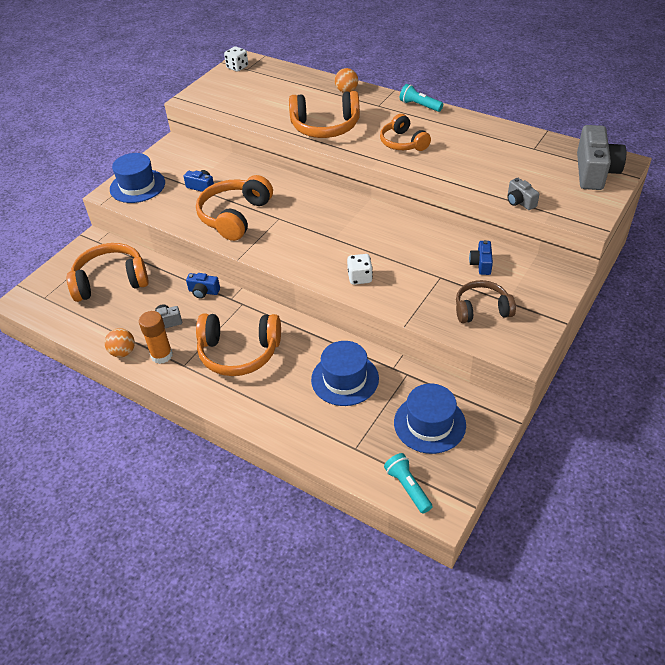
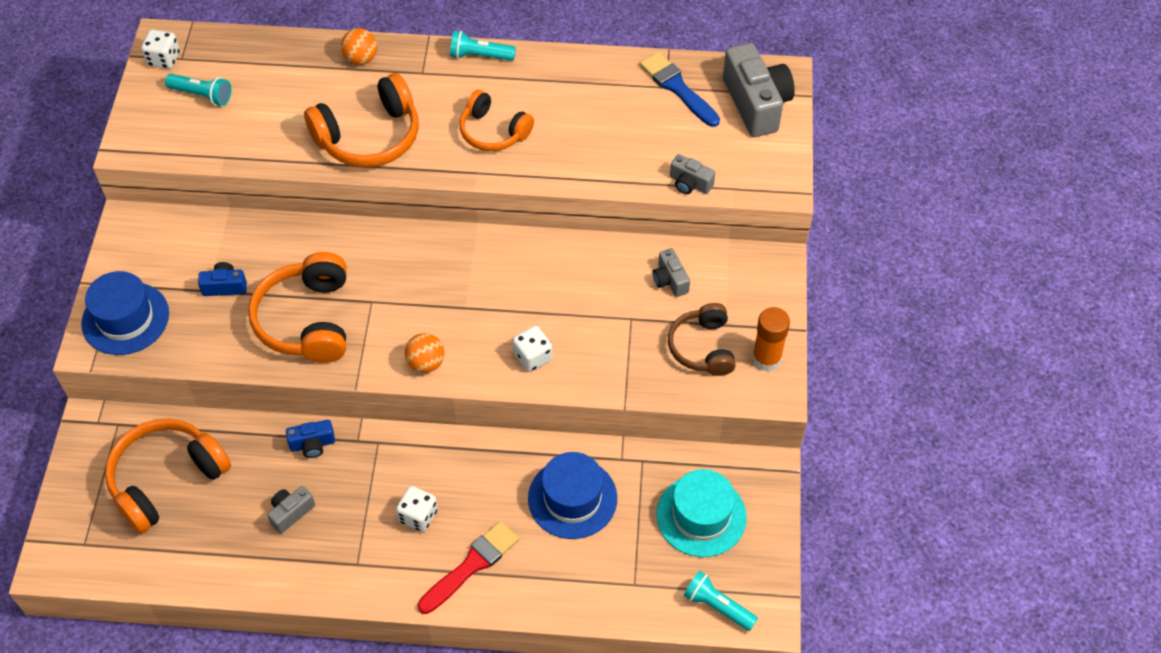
camera: 30 degrees left, 10 degrees up
(123, 352) = (261, 579): orange ball -> orange ball (426, 363)
(162, 355) = (318, 562): orange glue stick -> orange glue stick (766, 359)
(239, 352) = (418, 516): orange headphones -> white dice
(245, 86) = (202, 95): none -> turquoise flashlight
(253, 393) = (471, 565): none -> red brush
(429, 423) = (701, 516): blue hat -> turquoise hat
(481, 264) = (670, 280): blue camera -> grey camera
(481, 309) = (702, 347): brown headphones -> brown headphones turned 60 degrees counterclockwise
(541, 150) = (677, 88): none -> blue brush

